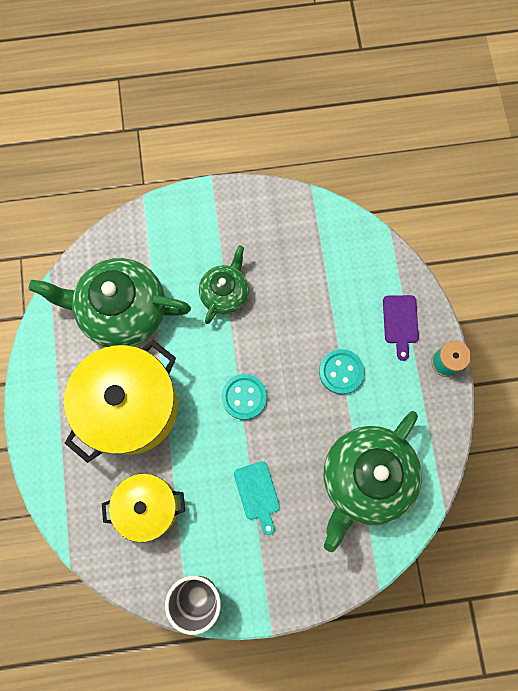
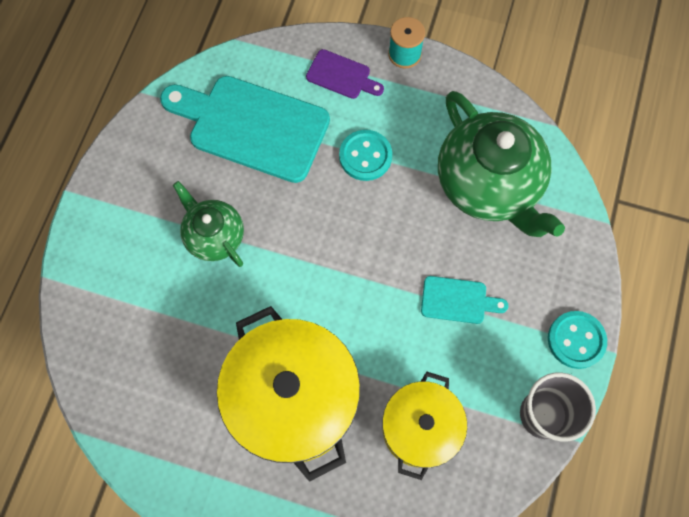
camera: 65 degrees left, 5 degrees down
(122, 311) = (172, 361): green teapot -> none
(244, 397) = (344, 267): turquoise button -> turquoise button (576, 340)
(323, 277) = (252, 126): none -> turquoise cutting board

